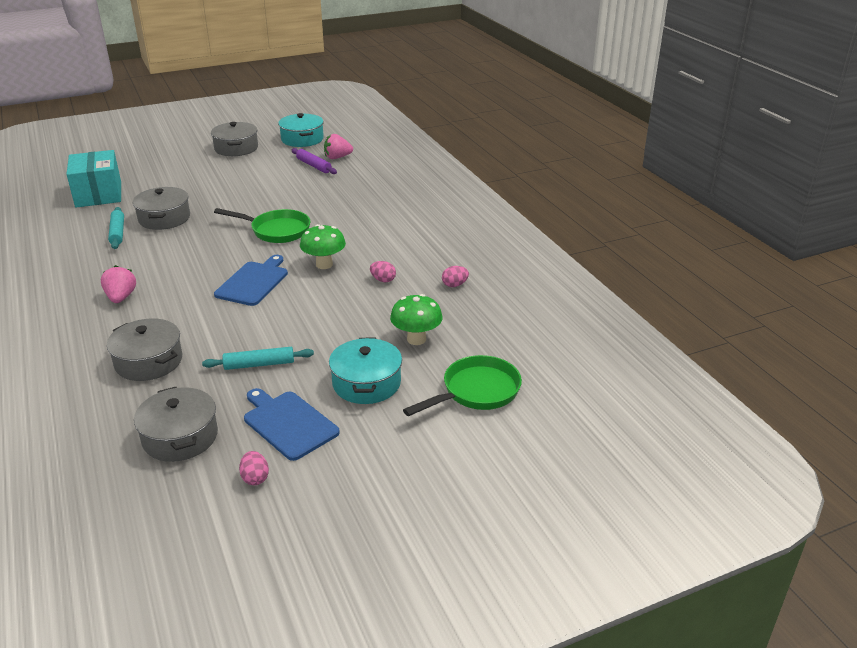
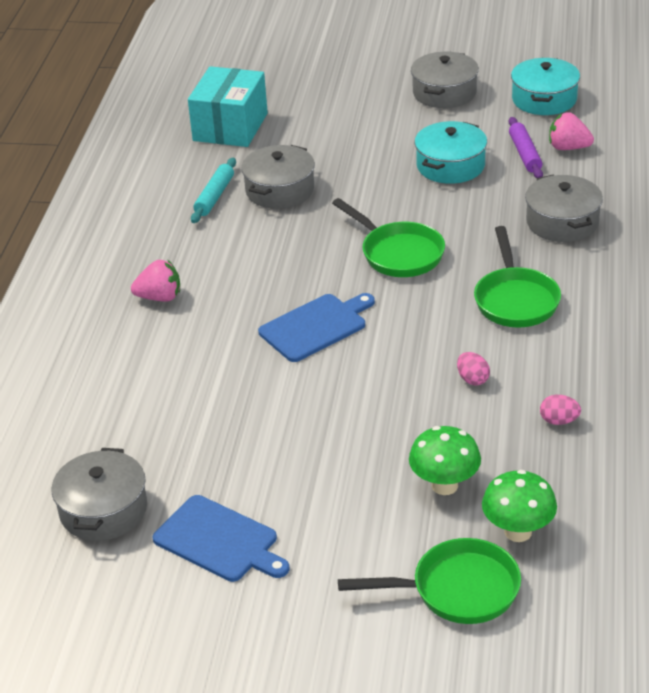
camera: 35 degrees right, 5 degrees up
(121, 297) = (160, 297): pink strawberry -> pink strawberry turned 60 degrees clockwise
(149, 361) = (133, 399): grey pot -> grey pot (562, 222)
(255, 478) = (141, 593): pink egg -> none
(259, 364) = (242, 449): turquoise rolling pin -> none
(288, 423) = (219, 541): blue cutting board -> blue cutting board turned 135 degrees clockwise
(324, 265) = (417, 329): green mushroom -> green mushroom (518, 532)
(366, 383) = (340, 524): turquoise pot -> turquoise pot (450, 166)
(372, 234) = (515, 300): none -> green pan

